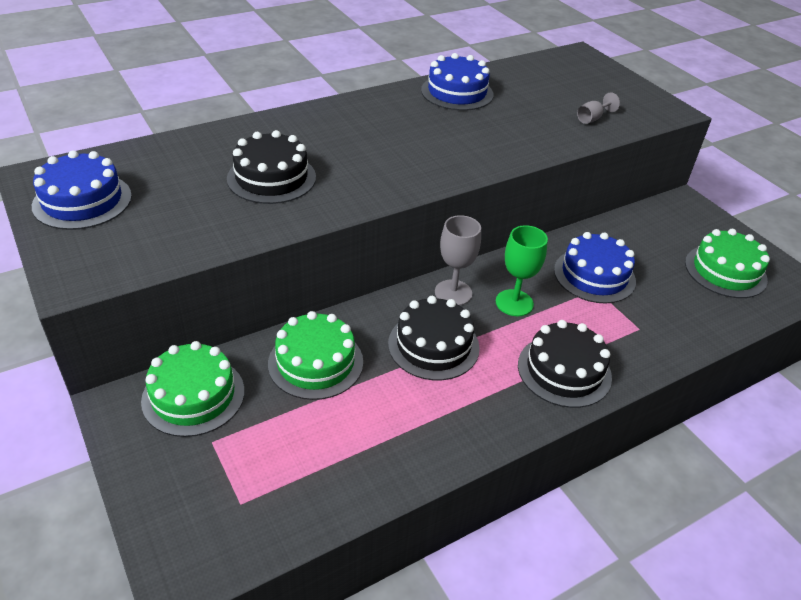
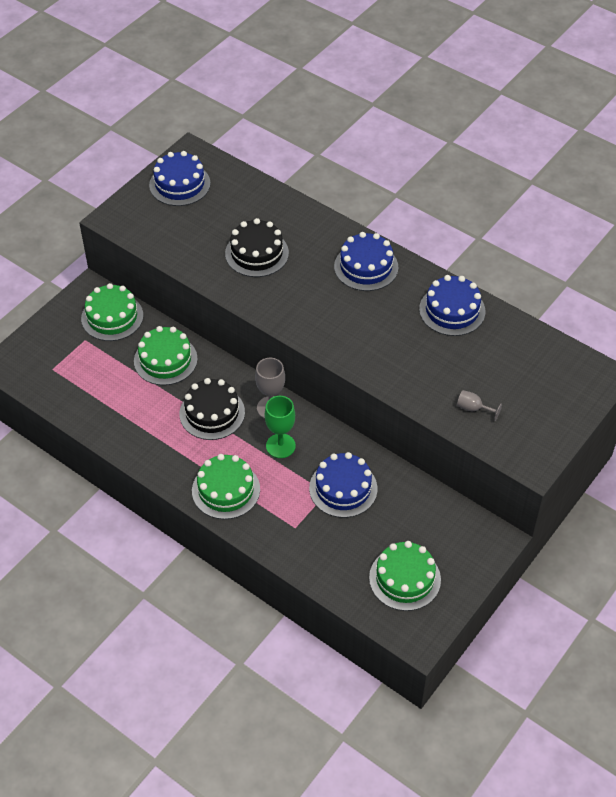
camera: 70 degrees right, 10 degrees up
(358, 118) = (366, 267): none -> blue cake
(564, 370) = (226, 490): black cake -> green cake

